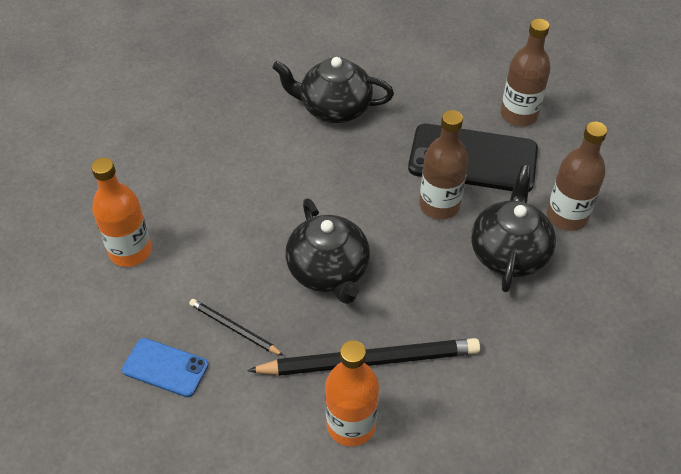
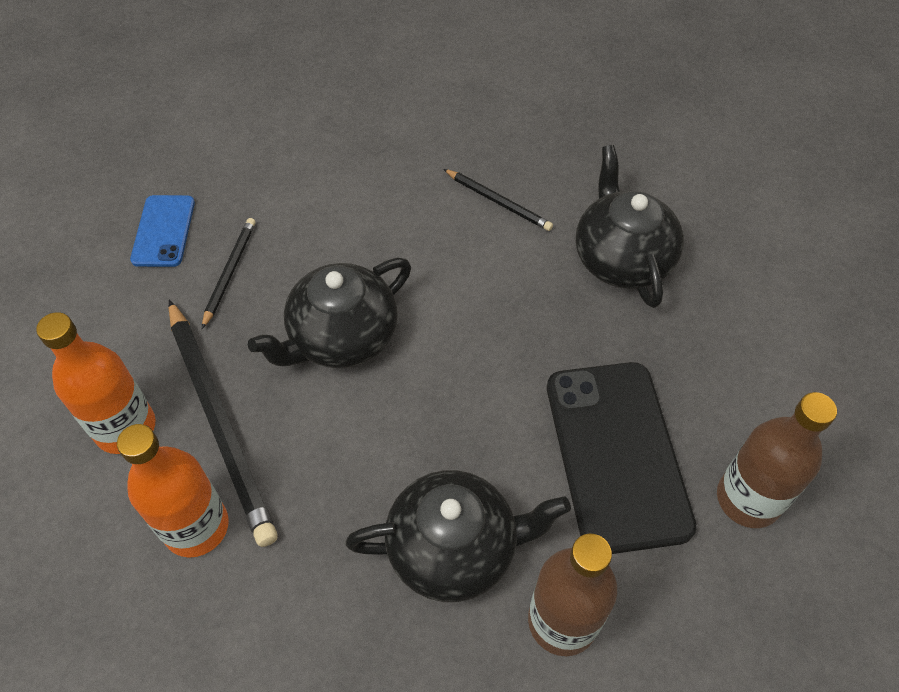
camera: 70 degrees right, 5 degrees up
(130, 251) = (305, 148): orange bottle -> orange bottle (196, 527)
(253, 153) = (498, 202): none -> black pencil
(439, 205) = (505, 433): brown bottle -> none

